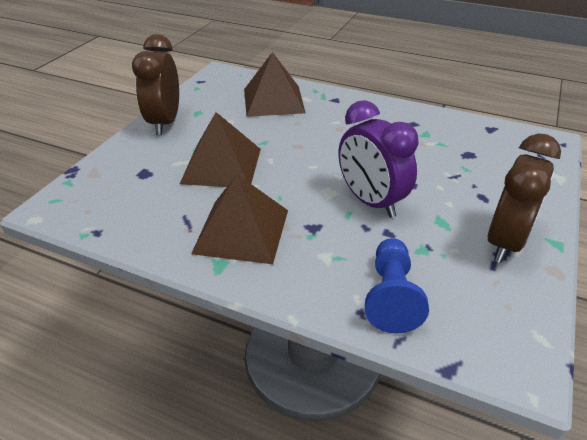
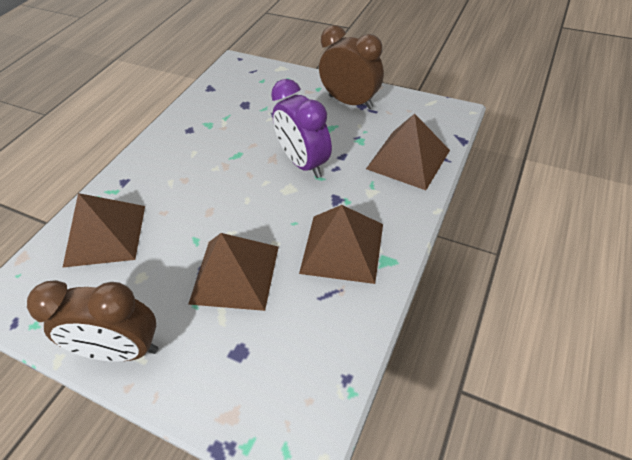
camera: 85 degrees left, 10 degrees up
(370, 201) = (304, 163): purple clock -> purple clock turned 90 degrees clockwise
(391, 296) = (408, 159): blue pawn -> brown pyramid

